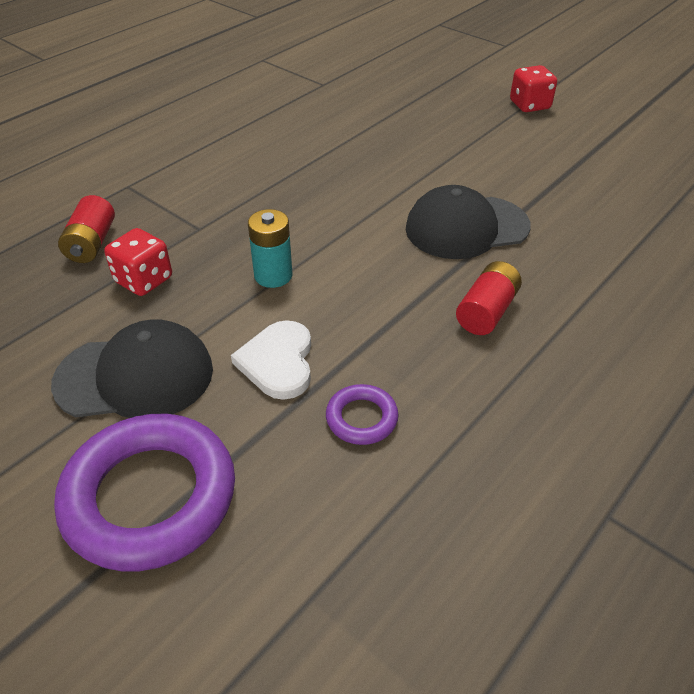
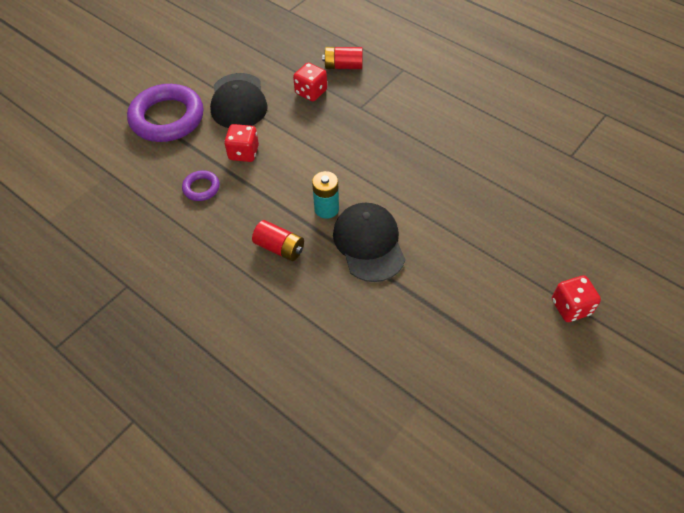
camera: 90 degrees right, 10 degrees up
(273, 275) = (315, 145): turquoise battery -> turquoise battery (326, 209)
(278, 362) = (243, 153): white heart -> red dice

